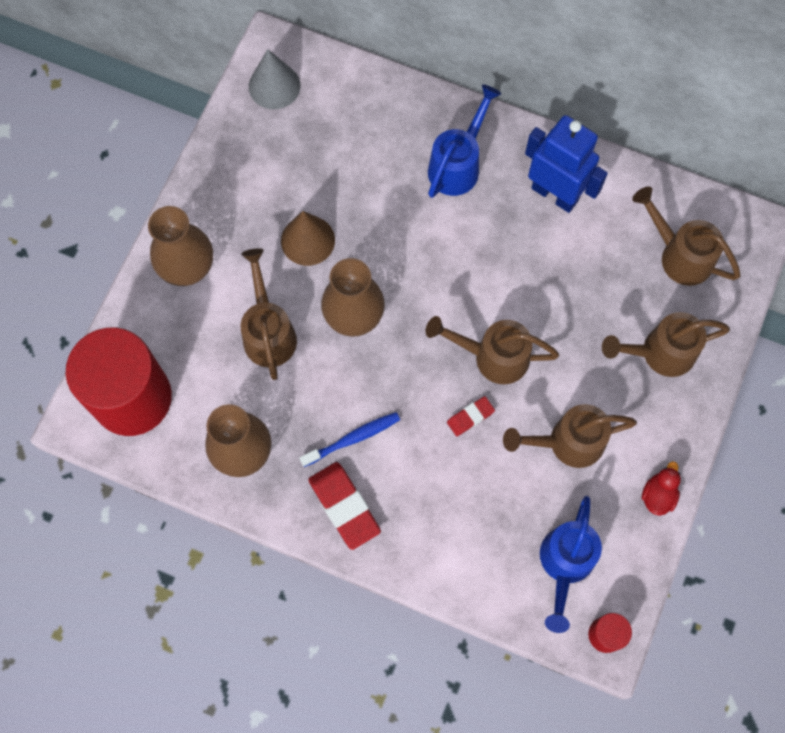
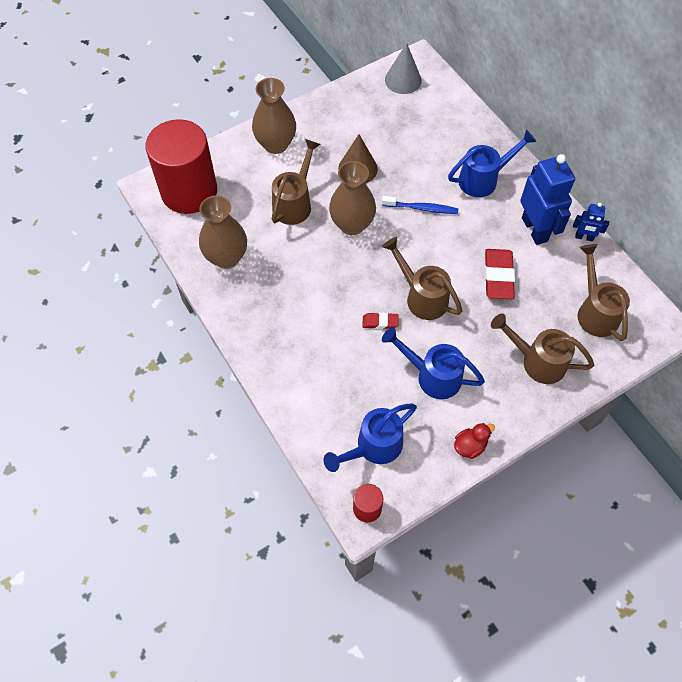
camera: 35 degrees right, 10 degrees down
(344, 506) = (261, 324): red eraser -> red eraser (498, 276)
(352, 438) = (297, 289): blue toothbrush -> blue toothbrush (421, 208)
(568, 442) = (433, 376): brown watering can -> blue watering can
(611, 171) = (584, 237): none -> blue robot

